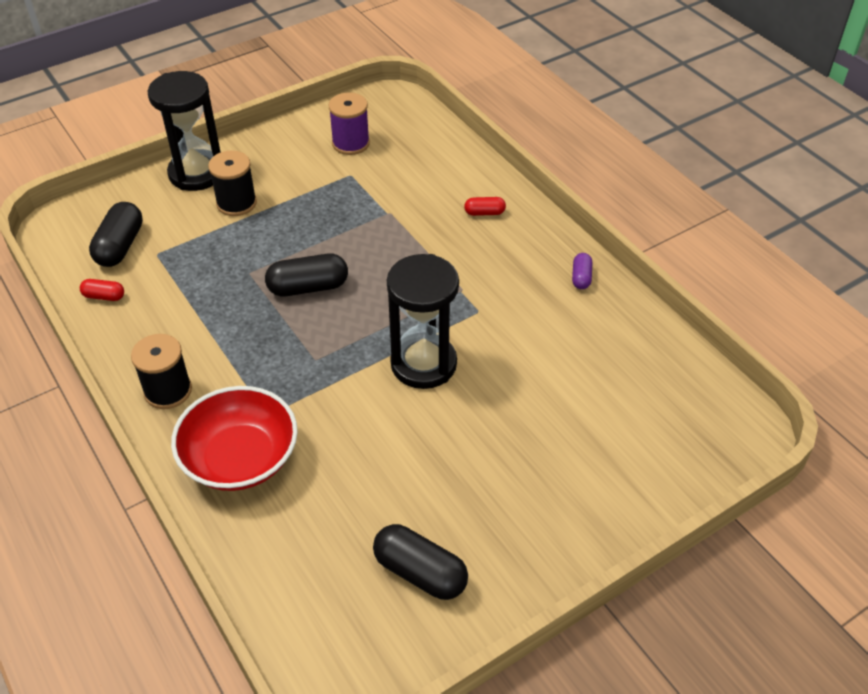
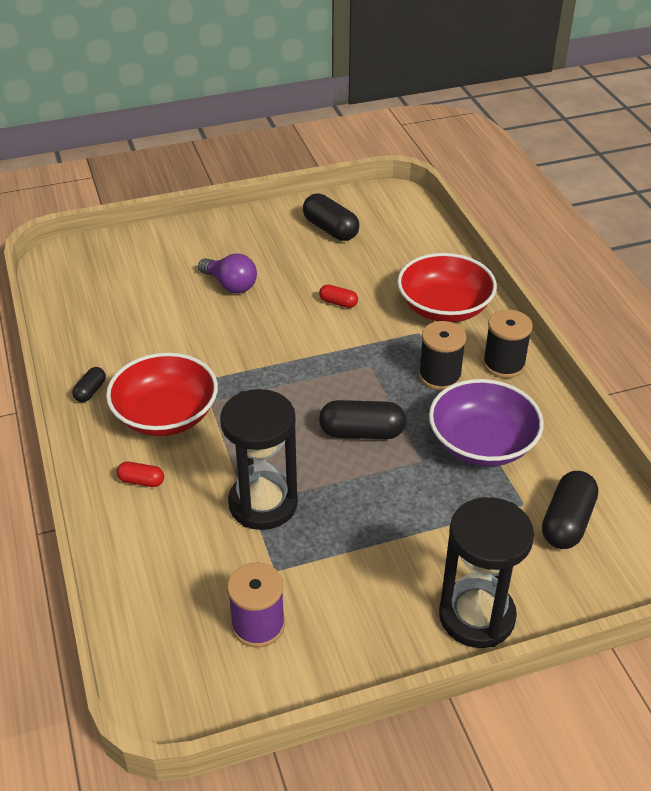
camera: 165 degrees left, 5 degrees down
(104, 296) = (576, 463): red capsule -> red capsule (338, 303)
(192, 298) = (482, 443): none -> purple bowl
(236, 203) = (427, 555): black spool -> black spool (439, 376)
(423, 364) = (276, 345): black hourglass -> black hourglass (263, 503)
(497, 269) = (166, 415): none -> red bowl
(512, 437) = (230, 285): none -> purple light bulb
(581, 277) = (90, 391): purple capsule -> black capsule

